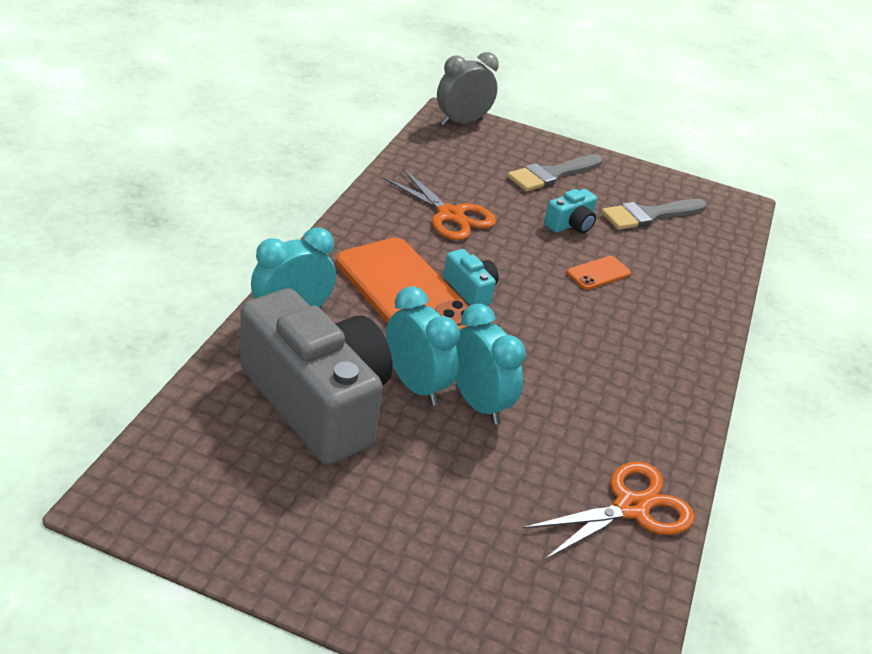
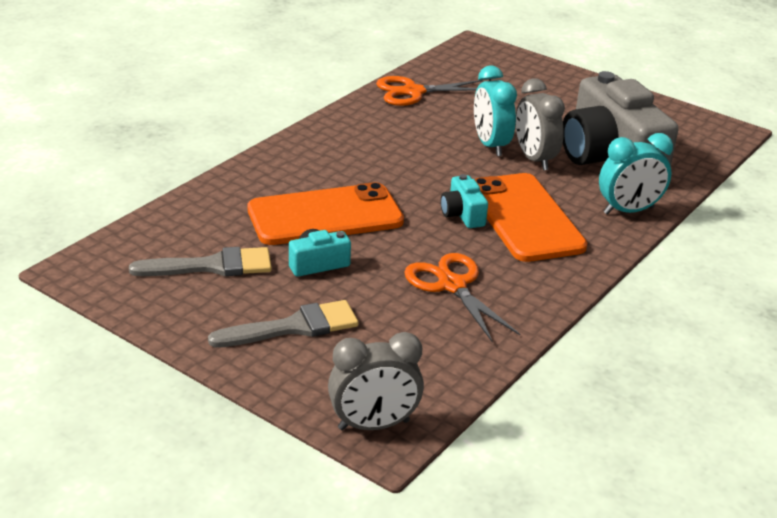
camera: 160 degrees left, 5 degrees down
(415, 385) = (534, 159): turquoise clock -> grey clock
(598, 273) = (325, 216): orange phone -> orange phone, size x2.34

